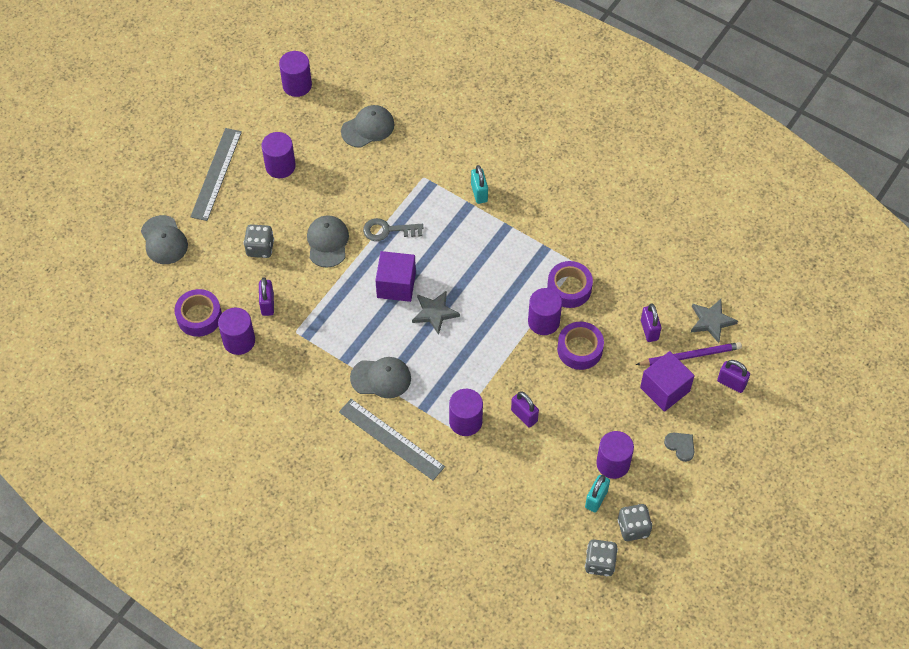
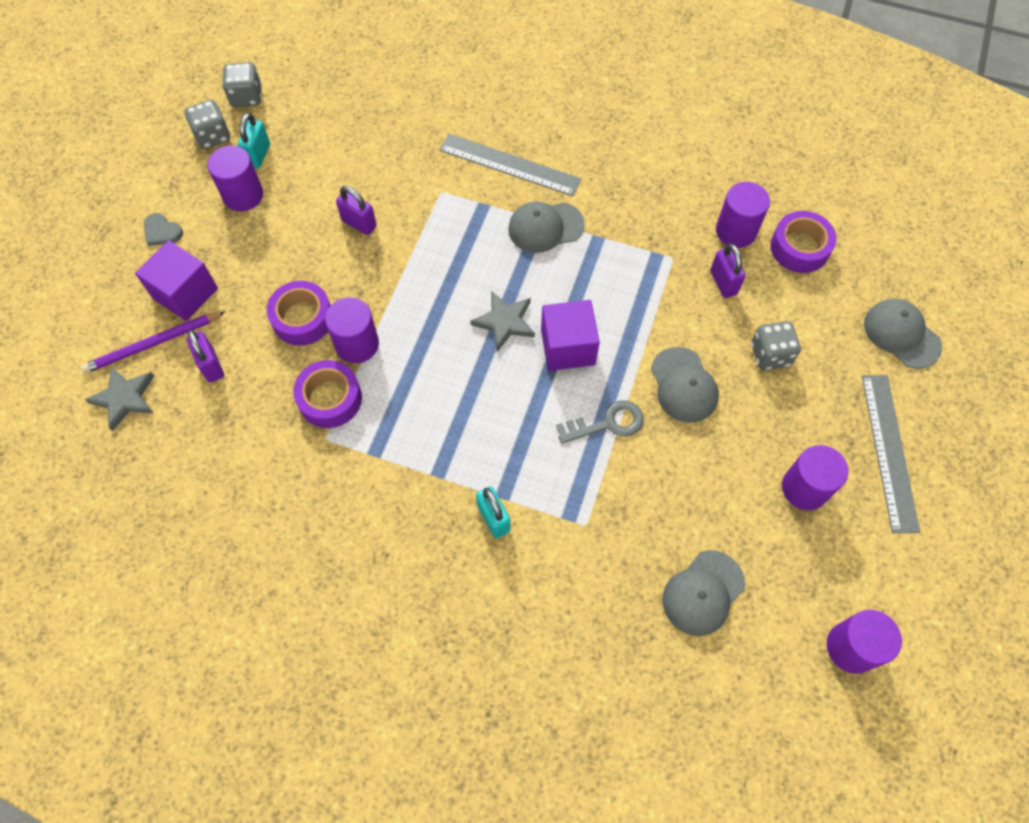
camera: 165 degrees right, 5 degrees up
(465, 421) = (428, 202): purple cylinder -> none
(731, 383) = (97, 320): purple padlock -> none

